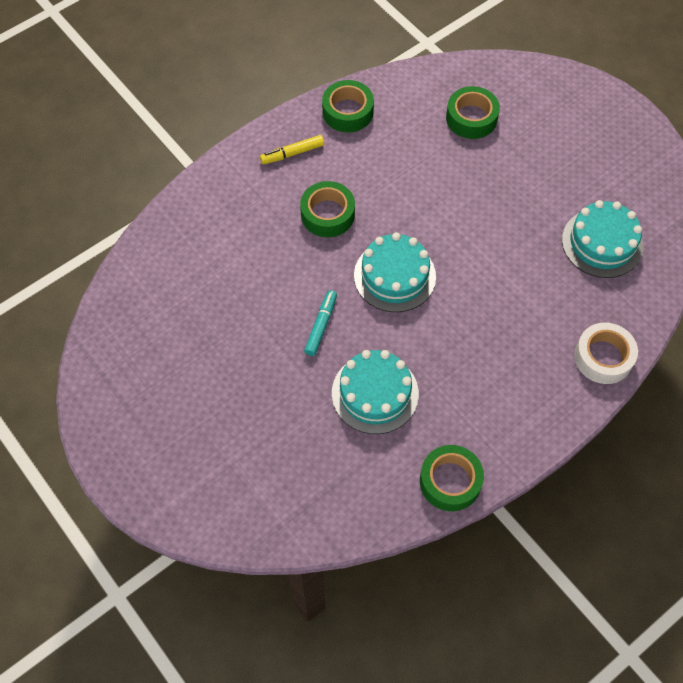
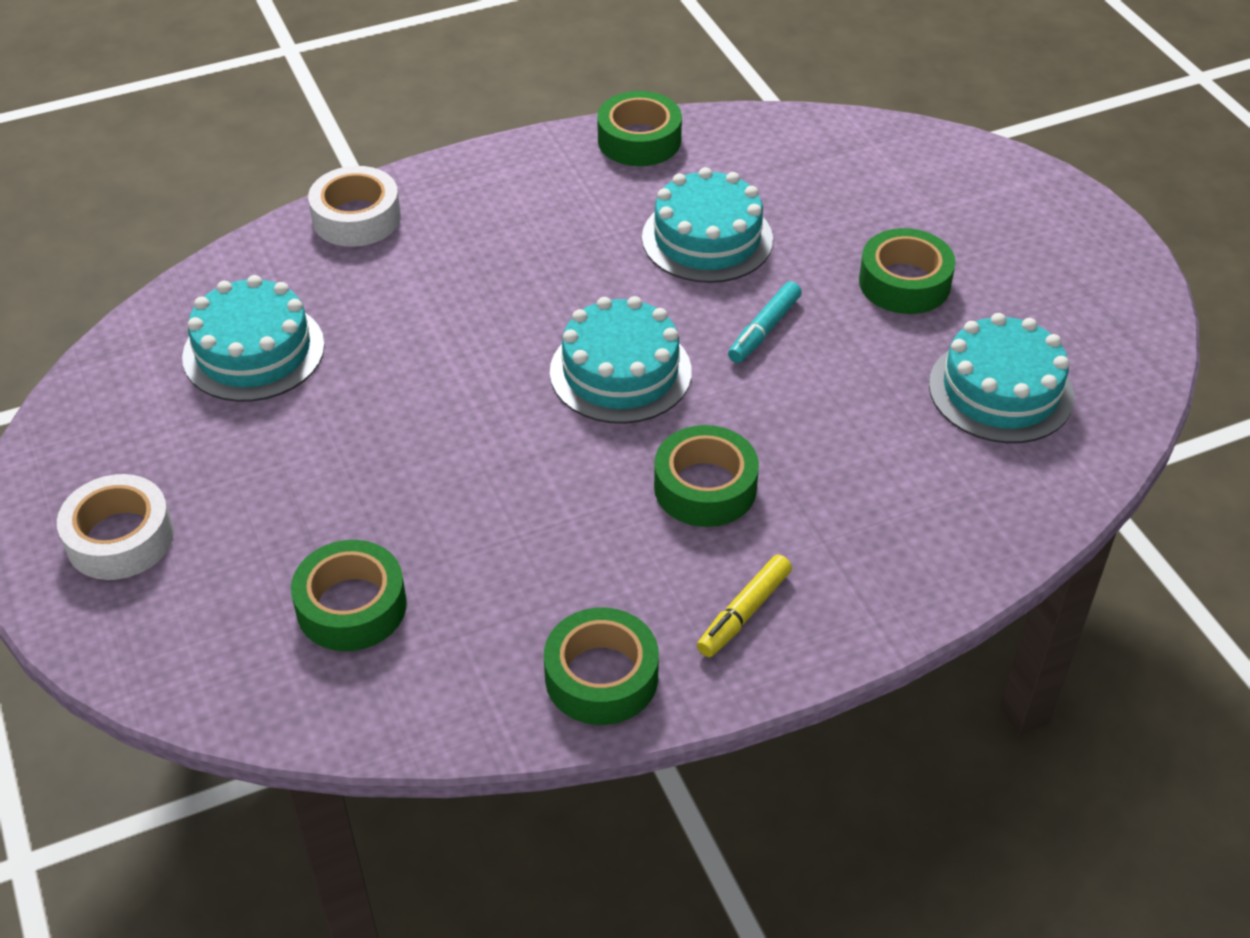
camera: 165 degrees left, 15 degrees down
(177, 313) = (1001, 390): none -> turquoise cake
(242, 385) = (904, 282): none -> green tape
(292, 153) = (744, 613): yellow marker -> yellow marker turned 135 degrees clockwise
(596, 126) = (120, 538): none -> white tape

